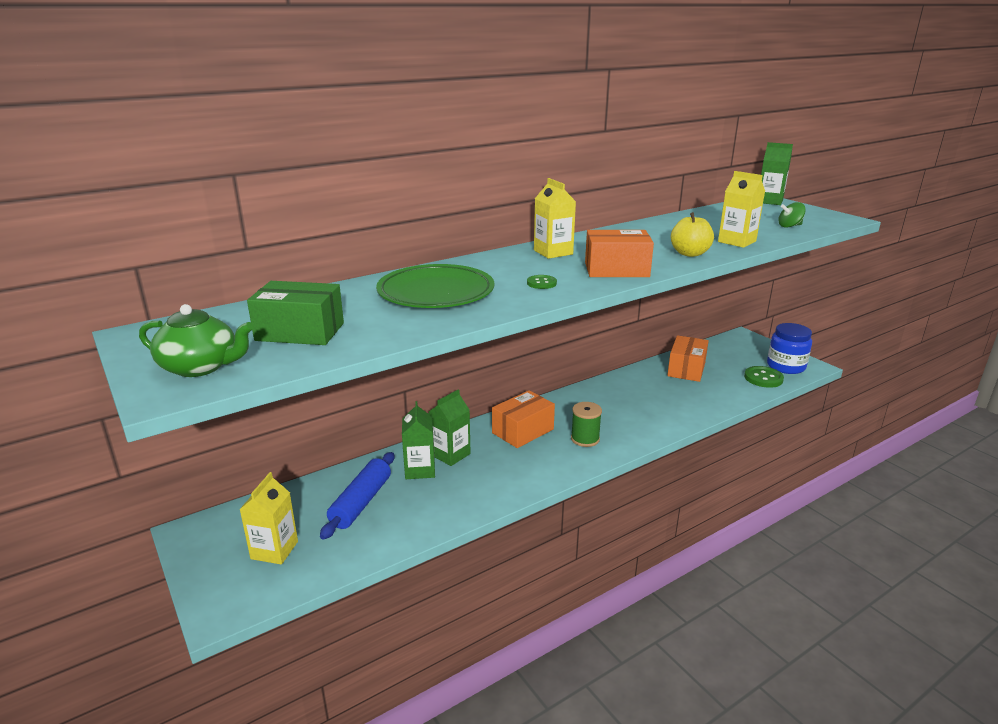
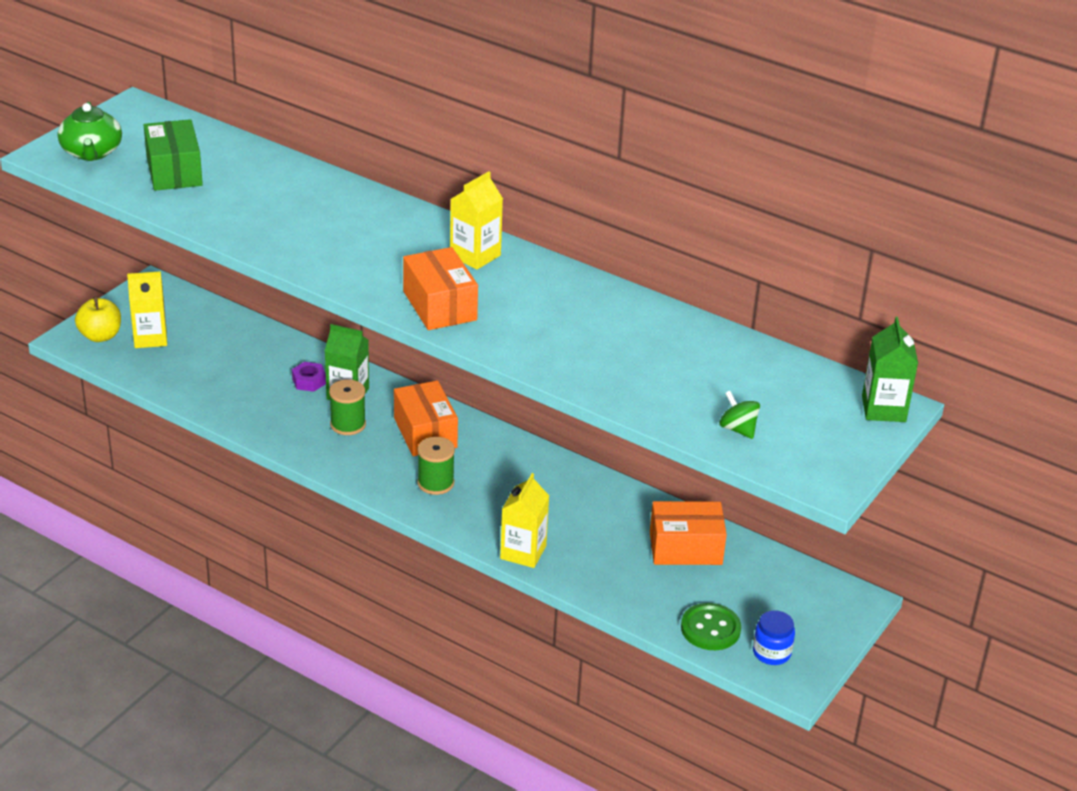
camera: 65 degrees right, 10 degrees up
(361, 502) = (237, 362): blue rolling pin -> none
(420, 470) = (309, 381): green carton -> purple nut
(436, 292) = (302, 212): green plate -> none
(491, 462) = (348, 424): none -> green spool
(523, 431) = (425, 433): orange box -> orange box turned 45 degrees clockwise
(541, 283) = (365, 265): green button -> none
(689, 253) = (537, 351): yellow apple -> yellow apple (100, 336)
(737, 241) = (619, 385): yellow carton -> yellow carton (523, 552)
(786, 366) = (771, 653): blue jar -> blue jar, size x0.62

